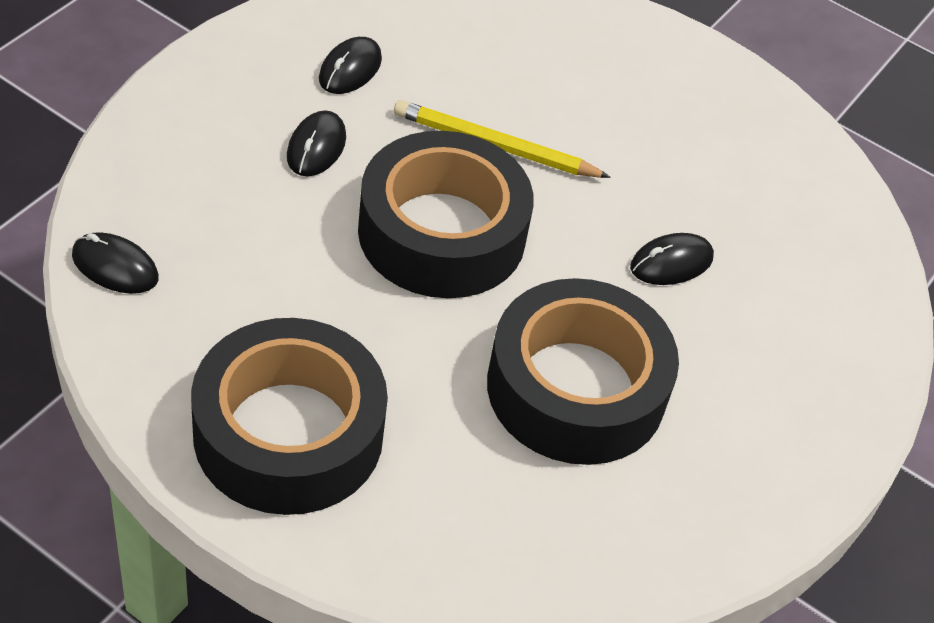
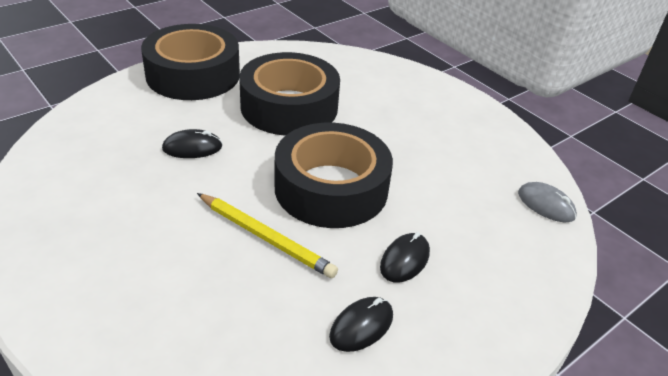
camera: 160 degrees left, 10 degrees down
(115, 267) = (546, 205): black mouse -> grey mouse
(288, 433) = (444, 116): black tape -> black tape (193, 75)

